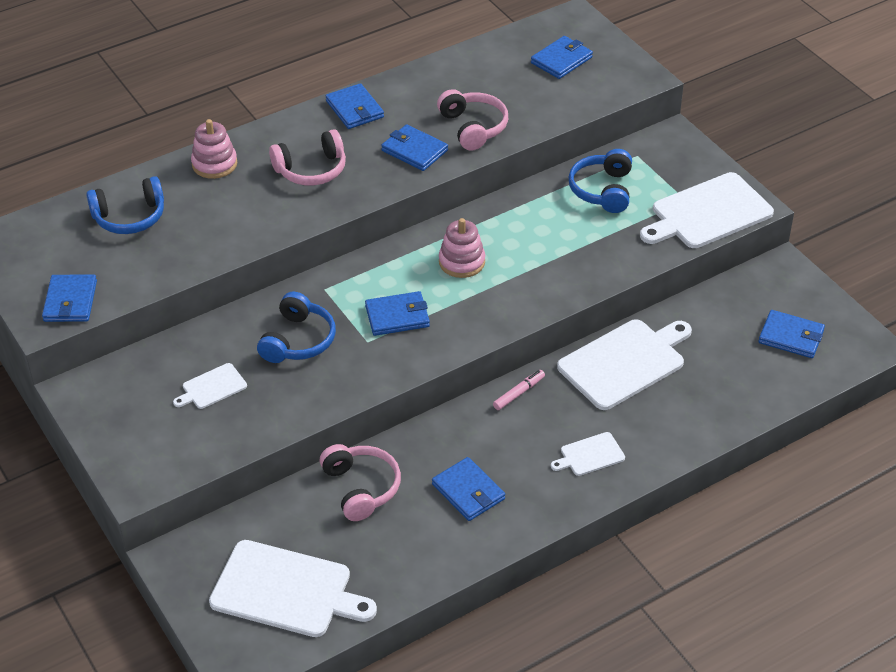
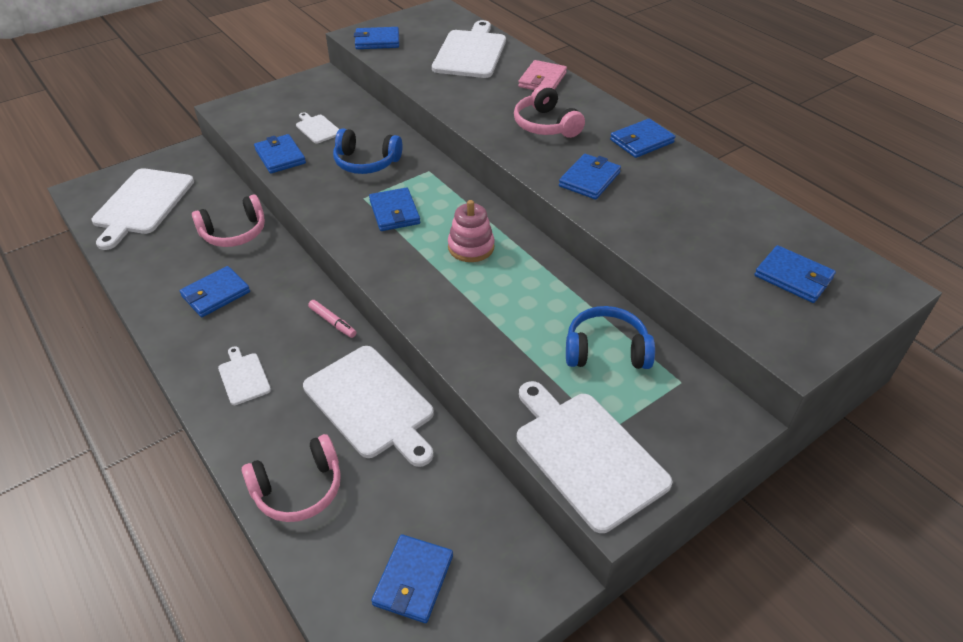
camera: 85 degrees right, 0 degrees up
(130, 217) = (470, 52): blue headphones -> white cutting board
(214, 164) = (542, 80): pink stacking toy -> pink wallet
(269, 418) = (280, 156): none -> blue wallet
(473, 127) = (639, 215): pink headphones -> pink headphones (298, 489)

